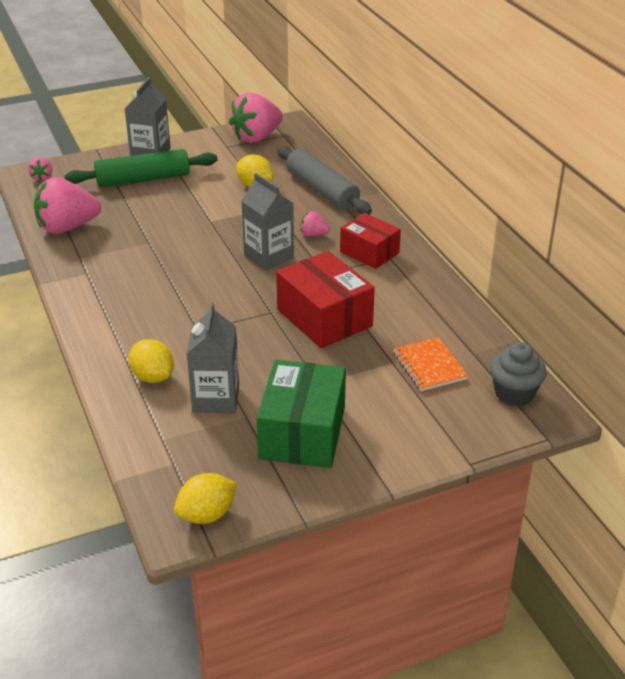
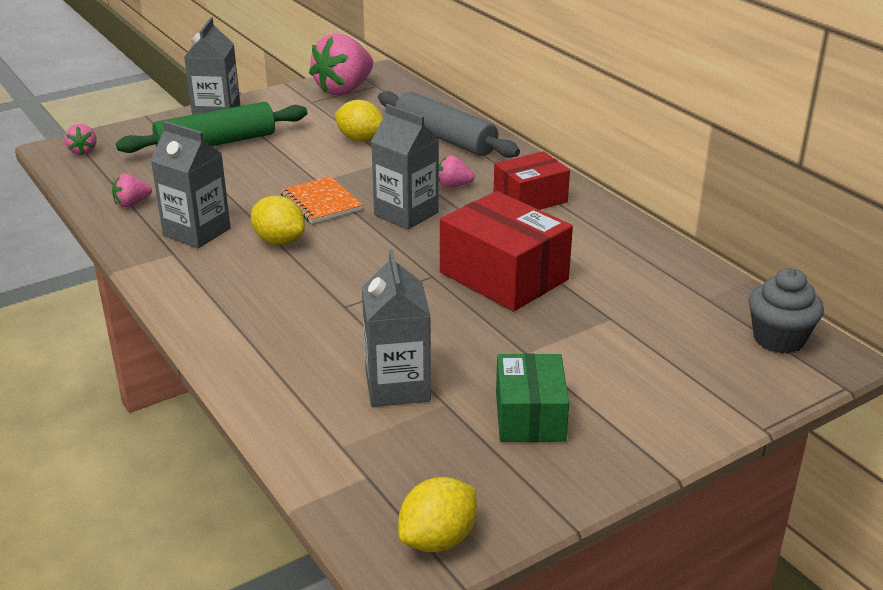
camera: 10 degrees left, 5 degrees down
(67, 227) = (132, 203): pink strawberry -> pink strawberry, size x0.46
(108, 257) = (197, 232): none -> grey carton
(153, 377) = (302, 368): yellow lemon -> yellow lemon (279, 241)
(302, 433) = (530, 416): green box -> green box, size x0.65
(369, 252) = (530, 199): red box -> red box turned 60 degrees counterclockwise
(429, 366) = (659, 318): orange notebook -> orange notebook (321, 202)

